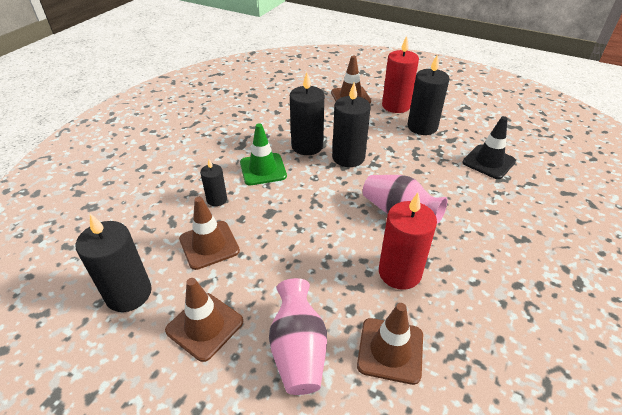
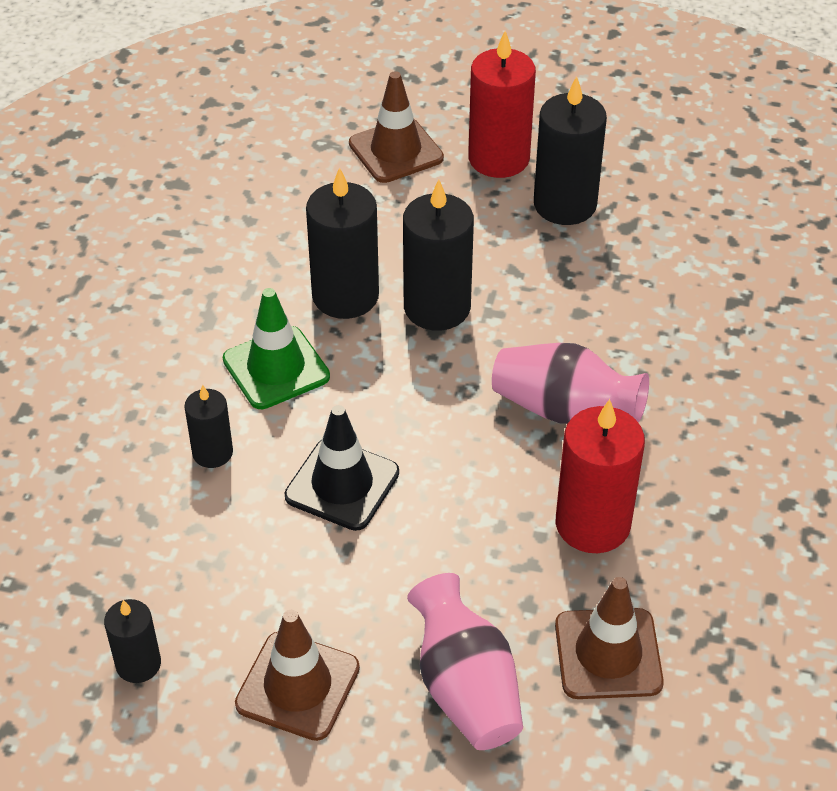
camera: 15 degrees left, 5 degrees up
(129, 293) = (138, 664): black candle -> black candle, size x0.56
(209, 245) = (240, 546): brown traffic cone -> none
(488, 162) = (707, 266): black traffic cone -> black traffic cone (342, 484)

